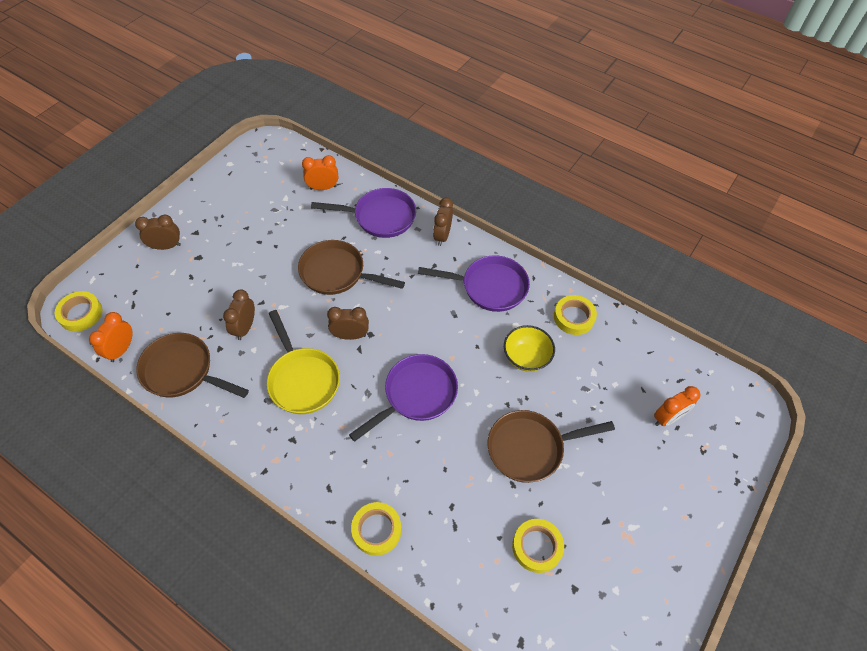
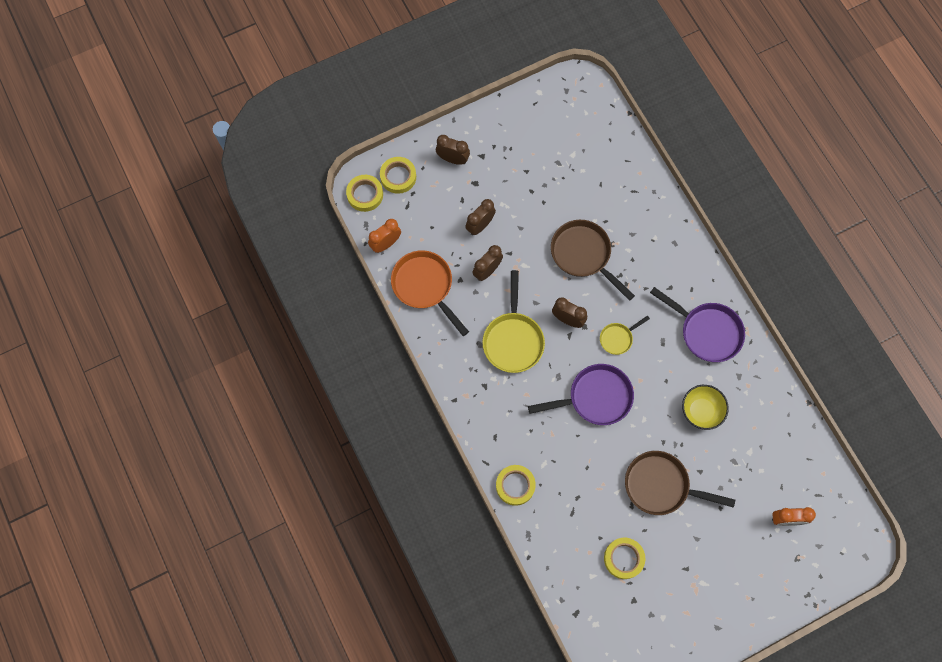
camera: 30 degrees right, 15 degrees up
(182, 371) = (425, 286): brown pan -> orange pan
(323, 188) = (611, 158): orange clock -> none
(380, 217) = (647, 215): purple pan -> none
(409, 330) = (617, 338): none -> yellow pan
(442, 236) = (693, 261): brown clock -> brown clock (480, 226)
(574, 317) = (763, 396): yellow tape -> yellow tape (398, 177)

